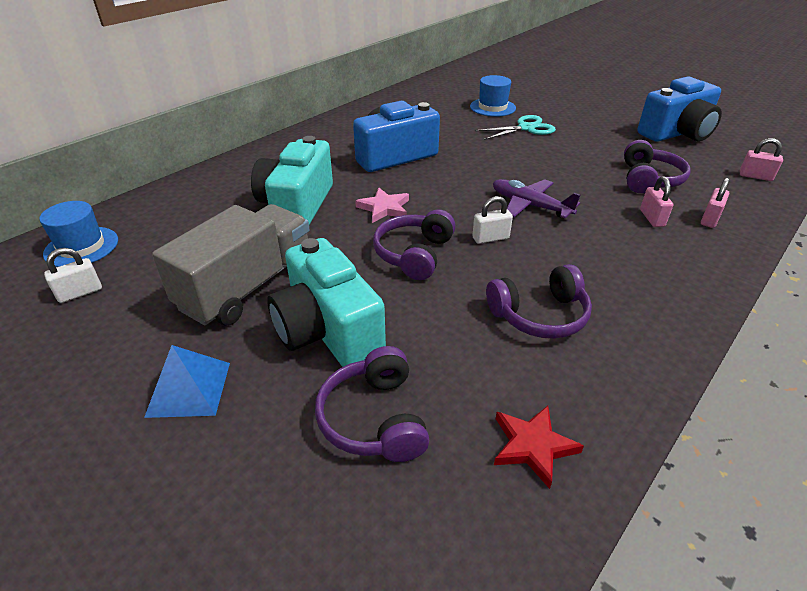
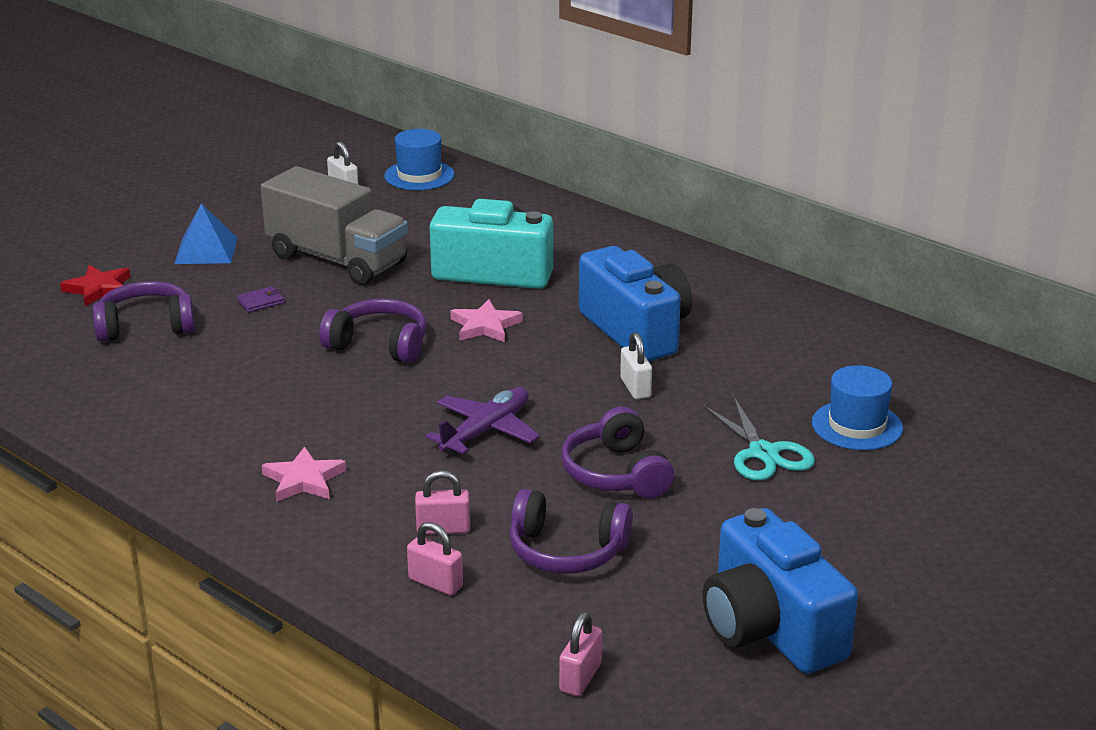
camera: 90 degrees right, 10 degrees down
(327, 330) = (261, 302): turquoise camera -> purple wallet
(490, 238) = (406, 395): white padlock -> white padlock (635, 388)
(533, 446) = (90, 394): red star -> red star (99, 289)
(539, 315) = (252, 414): purple headphones -> purple headphones (616, 473)
(625, 279) = (304, 480): none -> pink star

